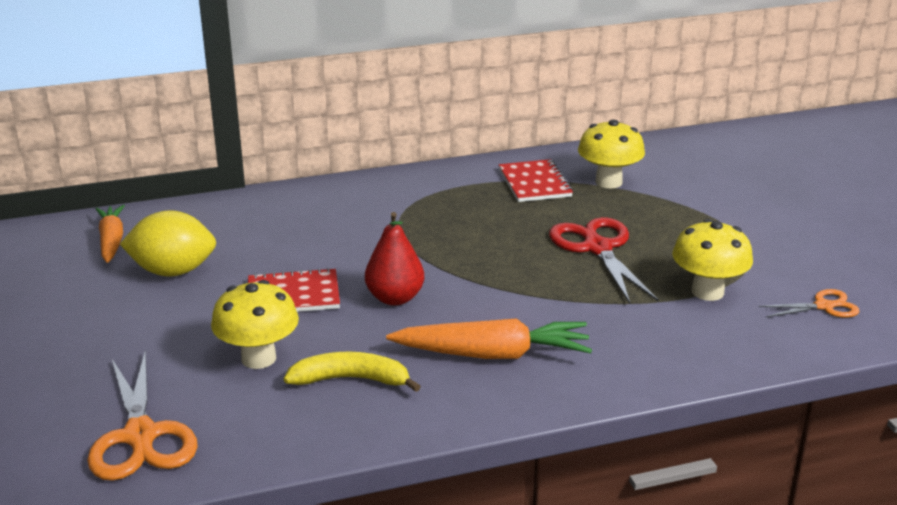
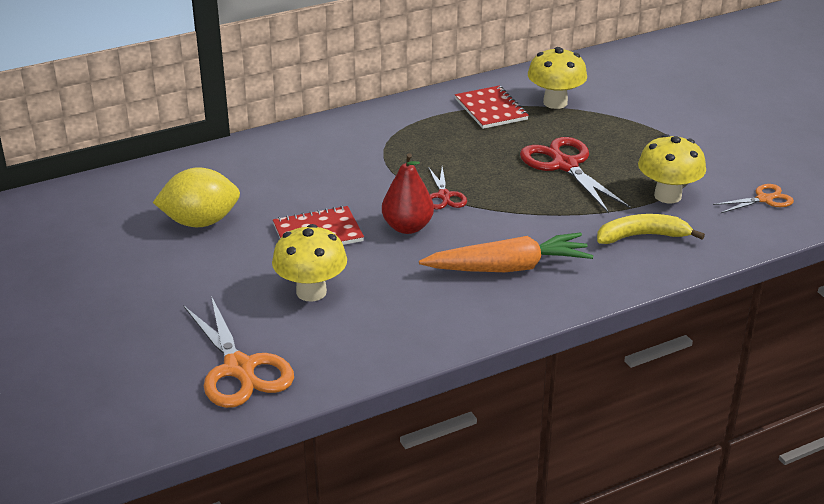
camera: 10 degrees left, 5 degrees up
(111, 241) = (130, 199): orange carrot -> none
(351, 379) = (398, 302): yellow banana -> yellow banana (642, 236)
(449, 268) = (444, 196): none -> red scissors

